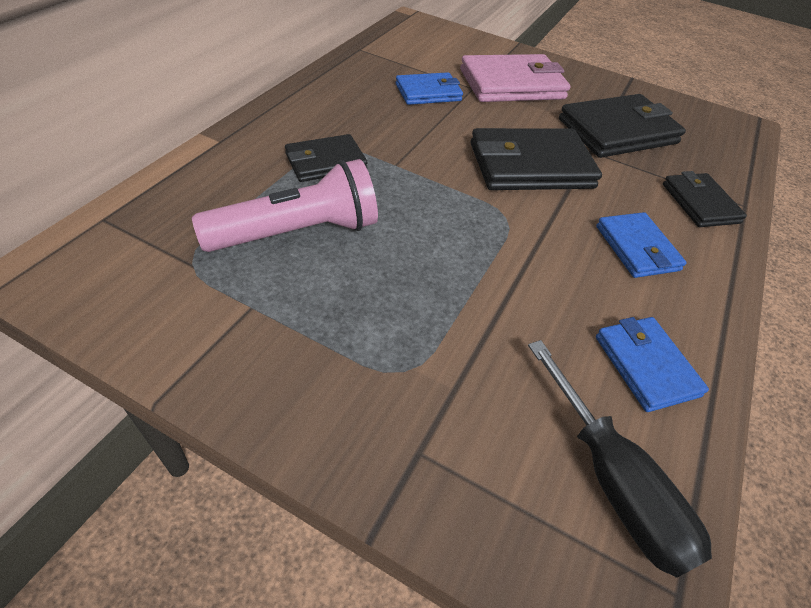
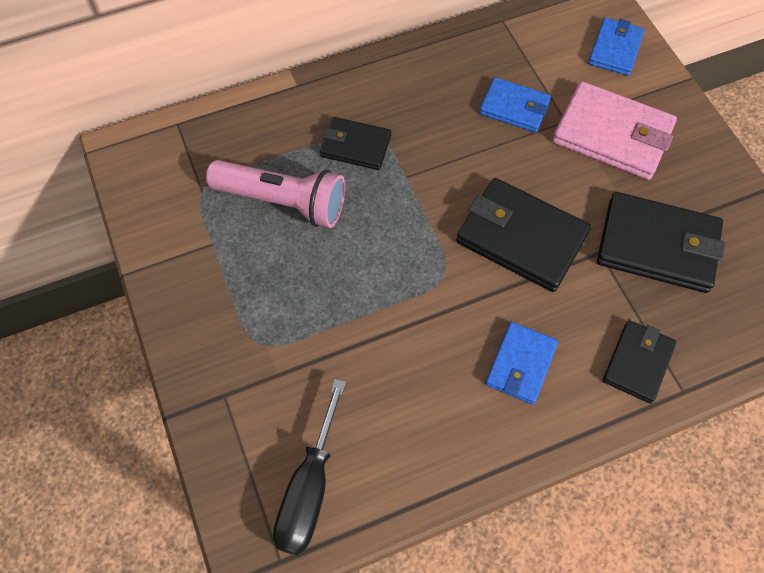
camera: 45 degrees right, 15 degrees up
(646, 366) = (413, 446): blue wallet -> blue wallet (615, 49)

